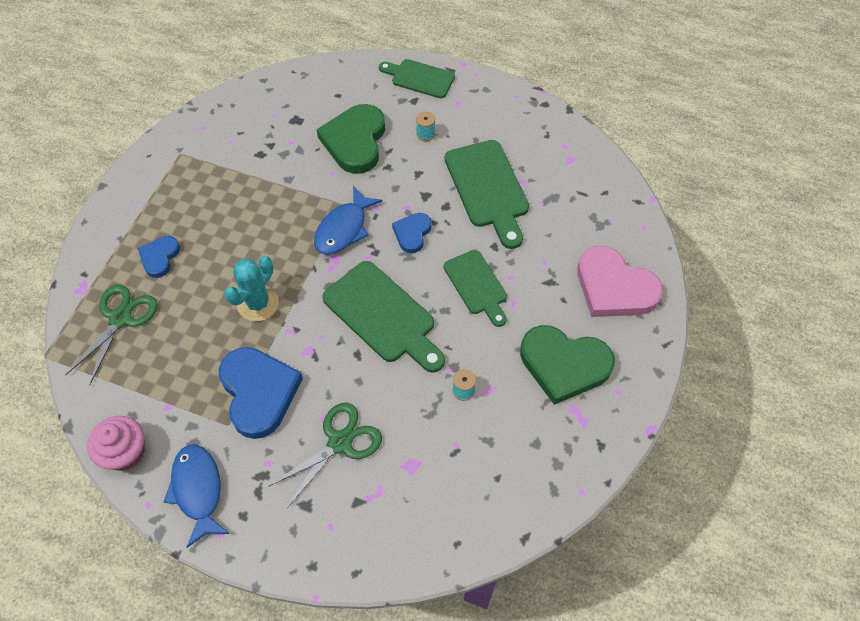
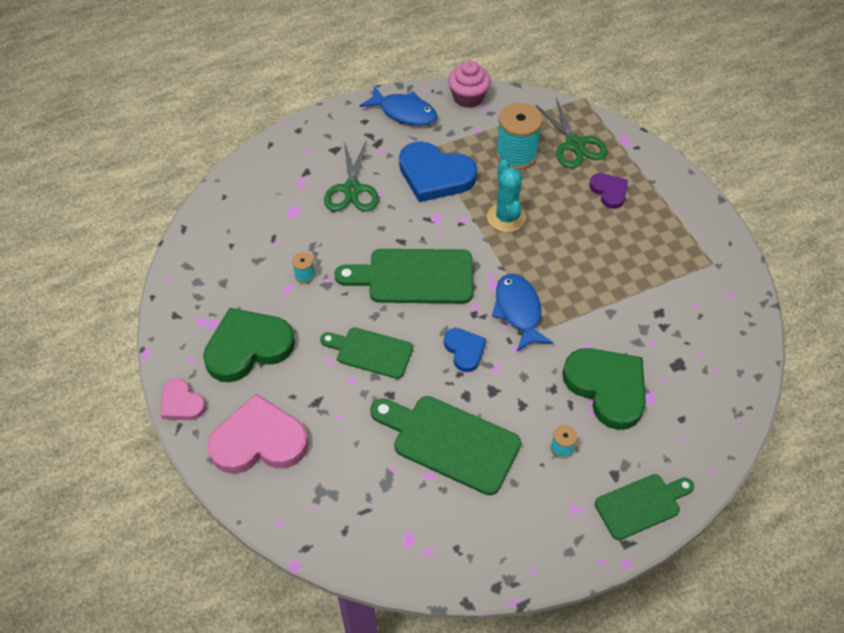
camera: 135 degrees right, 5 degrees down
(159, 257) = (609, 191): blue heart -> purple heart
(173, 351) = (516, 154): none -> turquoise spool
(651, 361) = (181, 403): none -> pink heart

